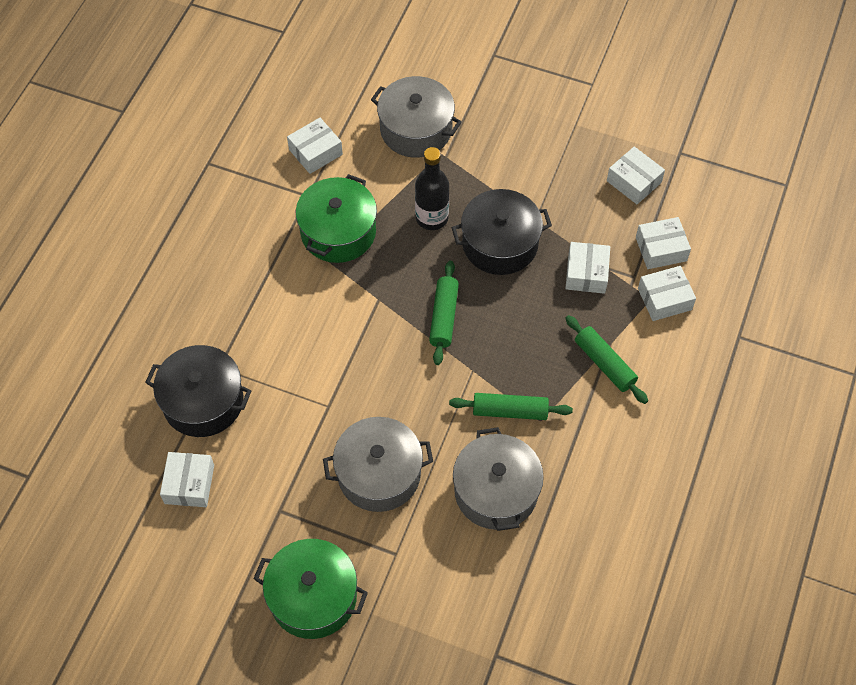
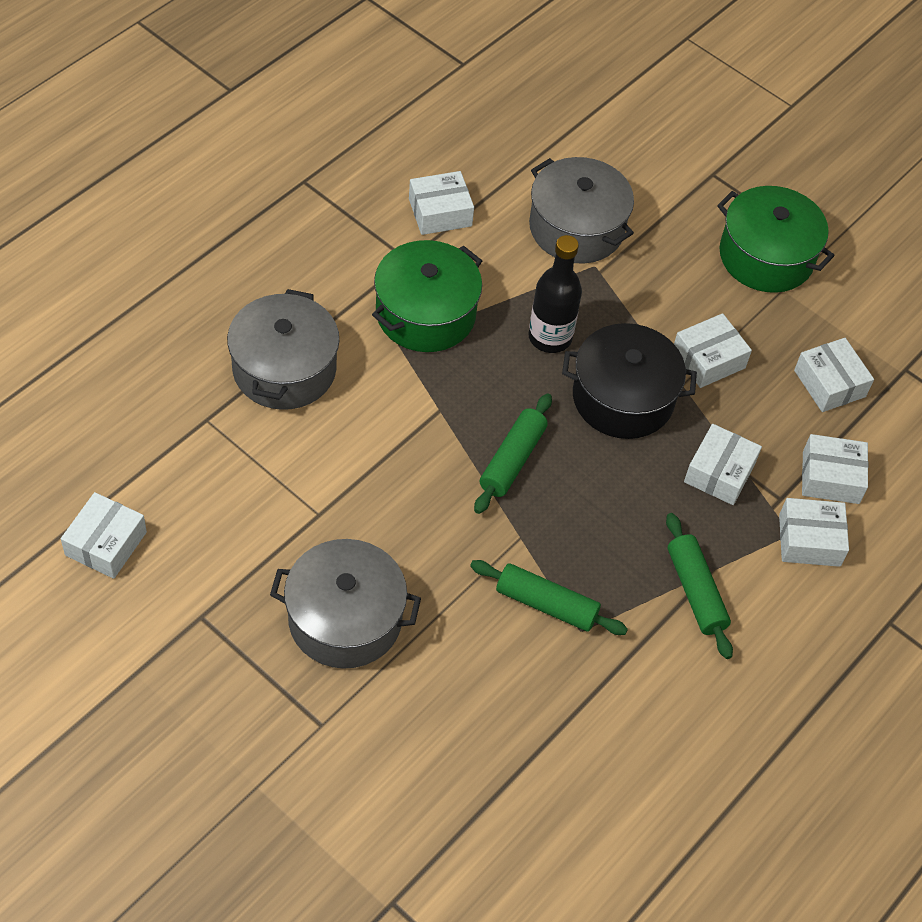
camera: 15 degrees right, 5 degrees down
(203, 401) = (168, 452): black pot -> none
(313, 597) = (194, 737): green pot -> green pot (766, 256)
(496, 491) = (485, 696): grey pot -> grey pot (284, 369)
(546, 194) = (708, 359): none -> white box

